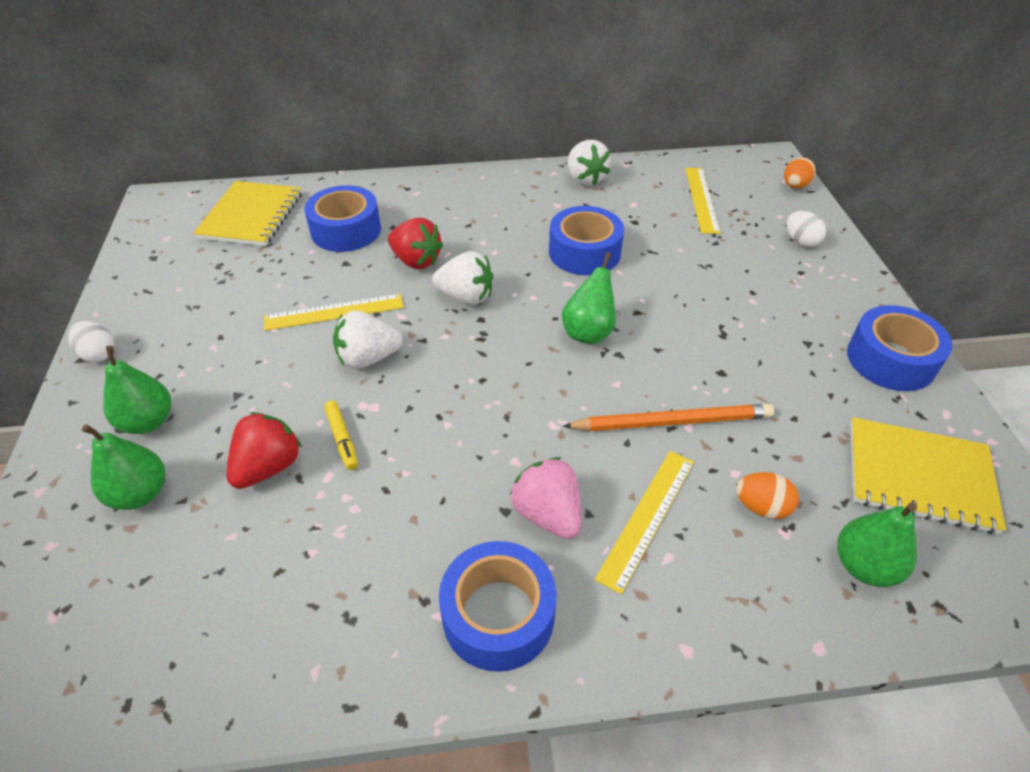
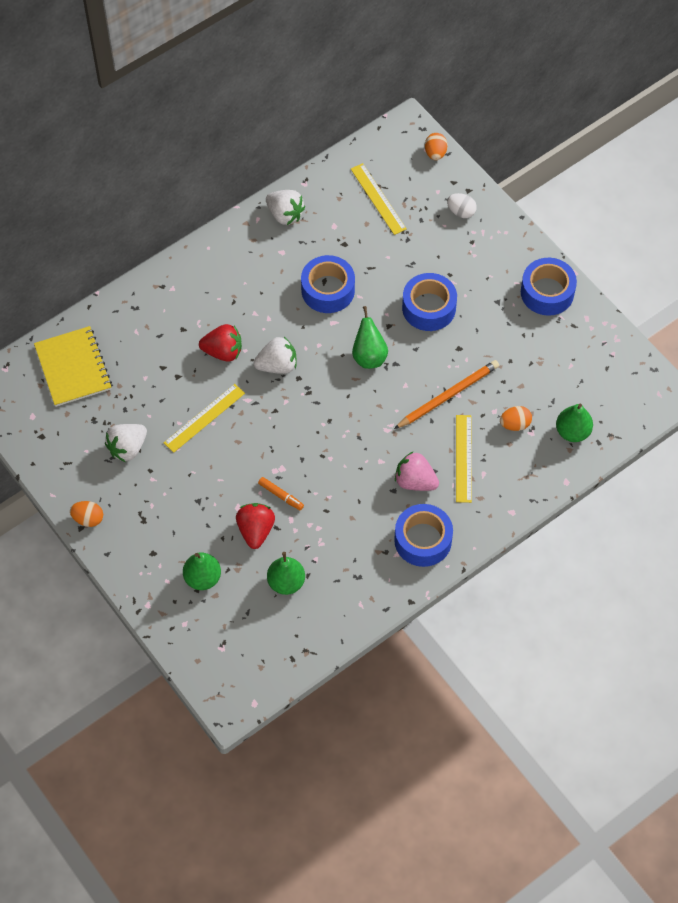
camera: 30 degrees left, 15 degrees up
(99, 354) = (88, 519): white egg -> orange egg
(148, 422) = (165, 541): green pear -> green pear (286, 582)
(342, 439) = (281, 495): yellow marker -> orange marker
(346, 230) = (153, 348): blue tape -> blue tape (429, 308)
(368, 358) = (253, 439): white strawberry -> white strawberry (127, 448)
(919, 476) = (583, 367): yellow notebook -> none

